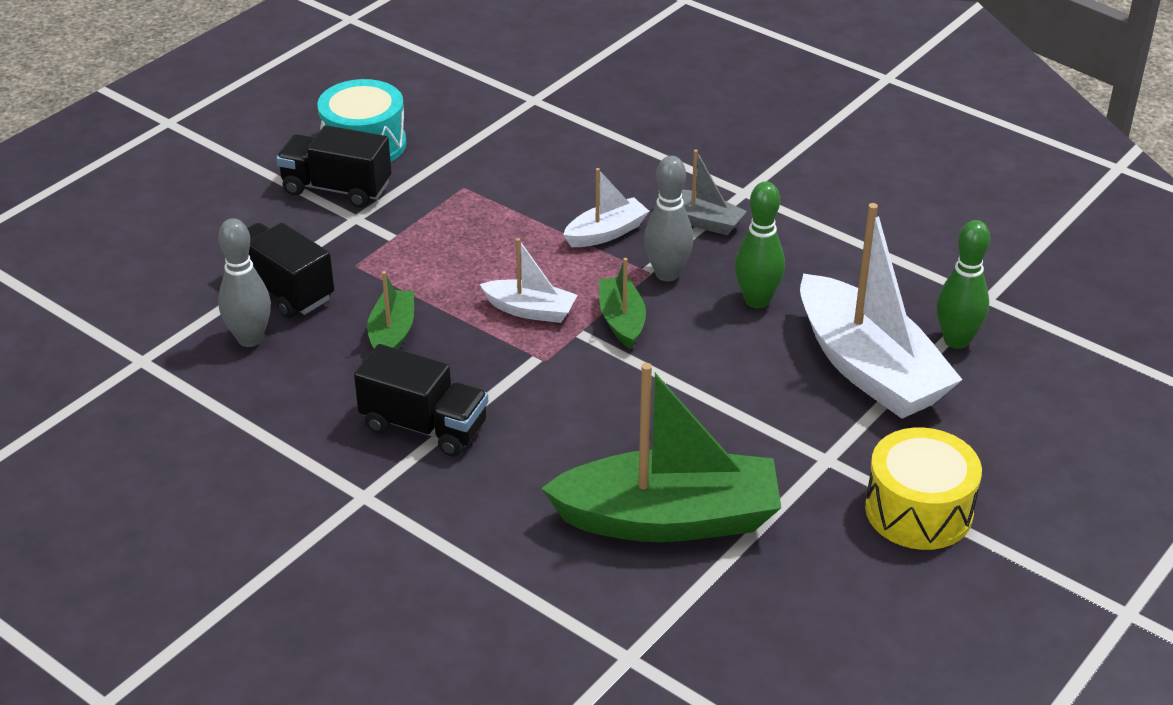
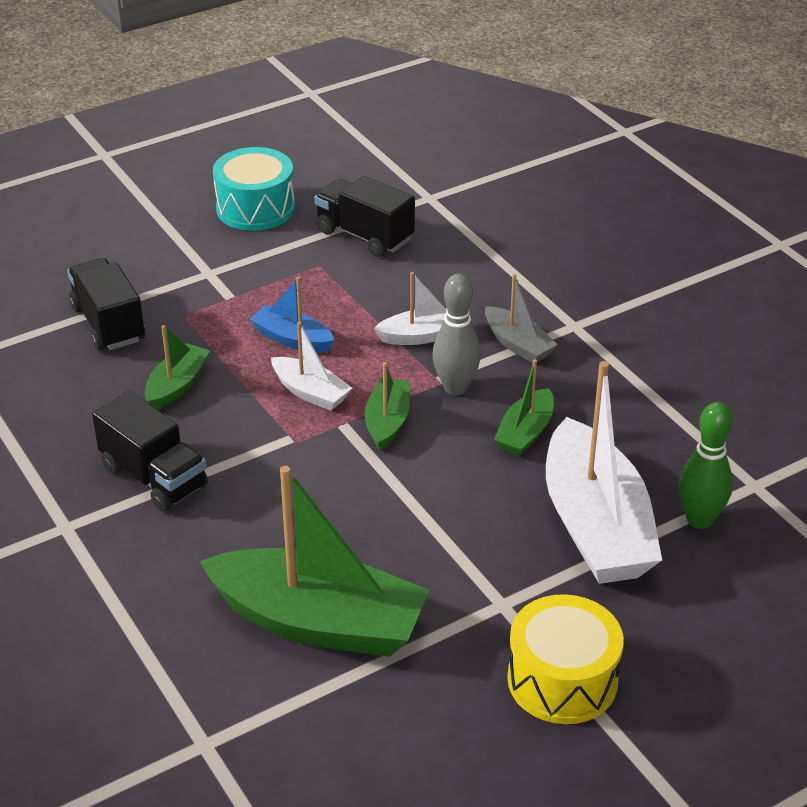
camera: 20 degrees right, 0 degrees up
(250, 339) = (56, 361): grey bowling pin -> none
(336, 189) = (208, 243): black truck -> black truck (364, 235)
(481, 264) = (292, 339): none -> blue boat
(757, 300) = (525, 433): green bowling pin -> green boat

